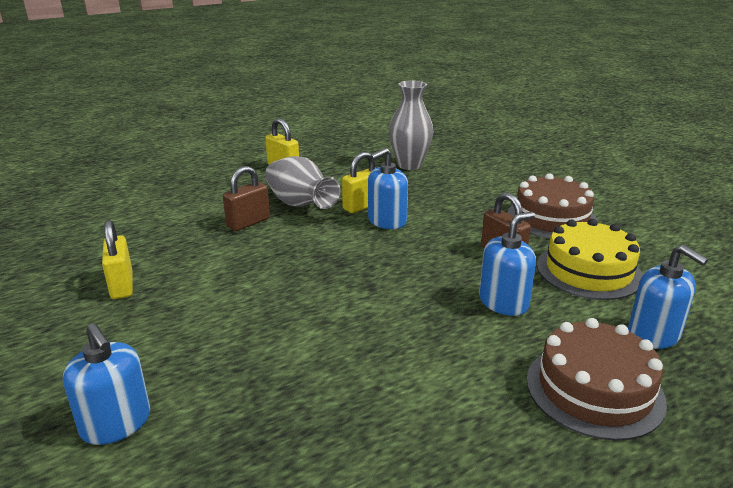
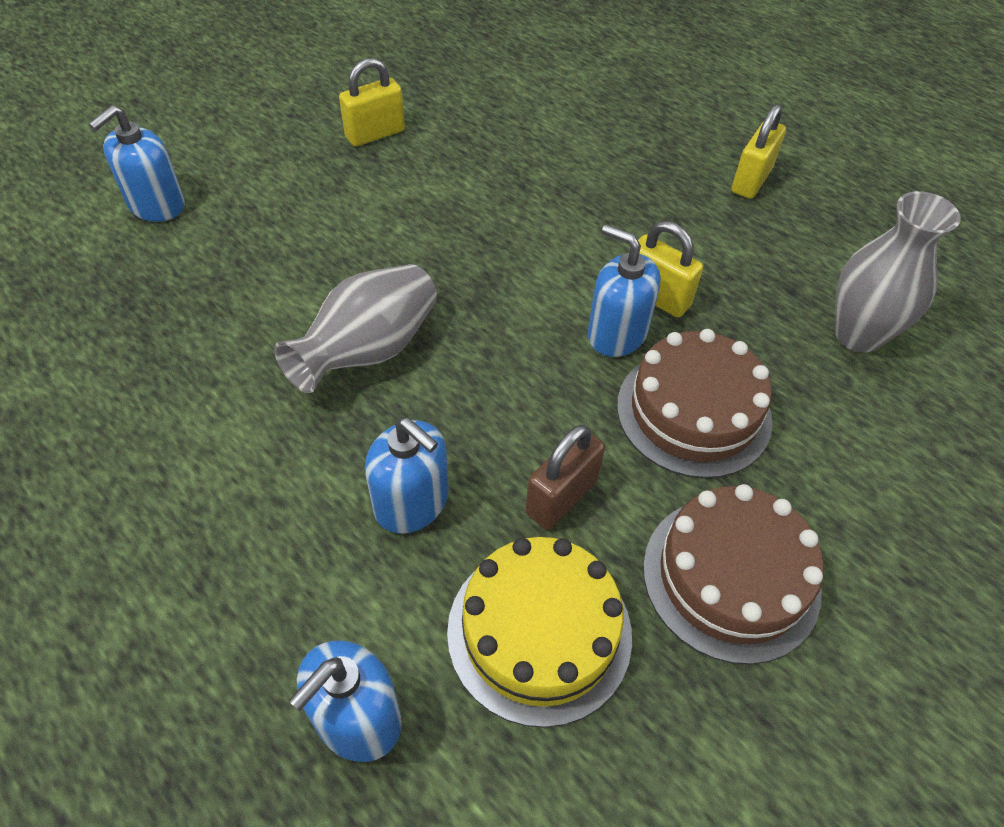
camera: 75 degrees right, 25 degrees up
(248, 223) = (553, 190): brown padlock -> none
(300, 205) = (629, 227): grey vase -> grey vase (368, 351)
(594, 390) = (216, 615): brown cake -> brown cake (693, 412)

